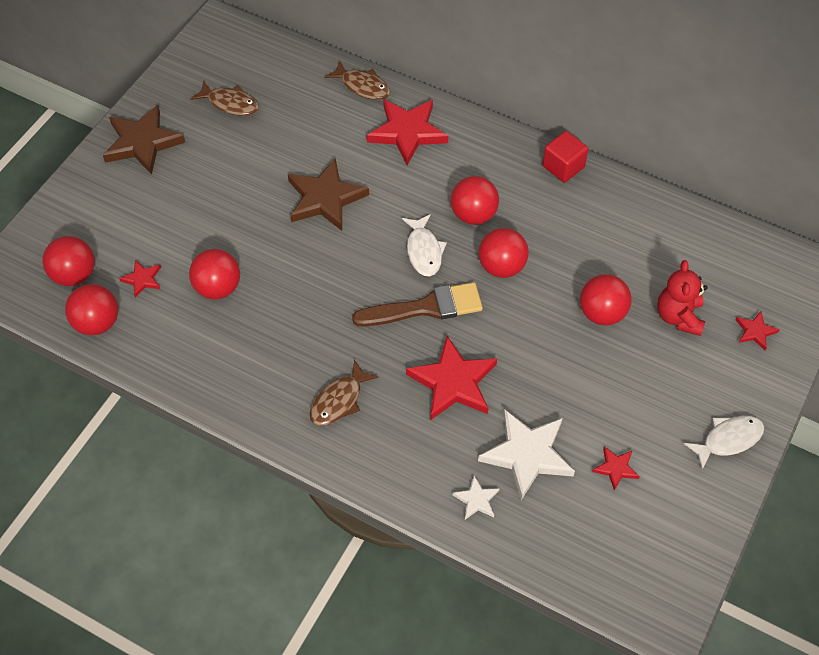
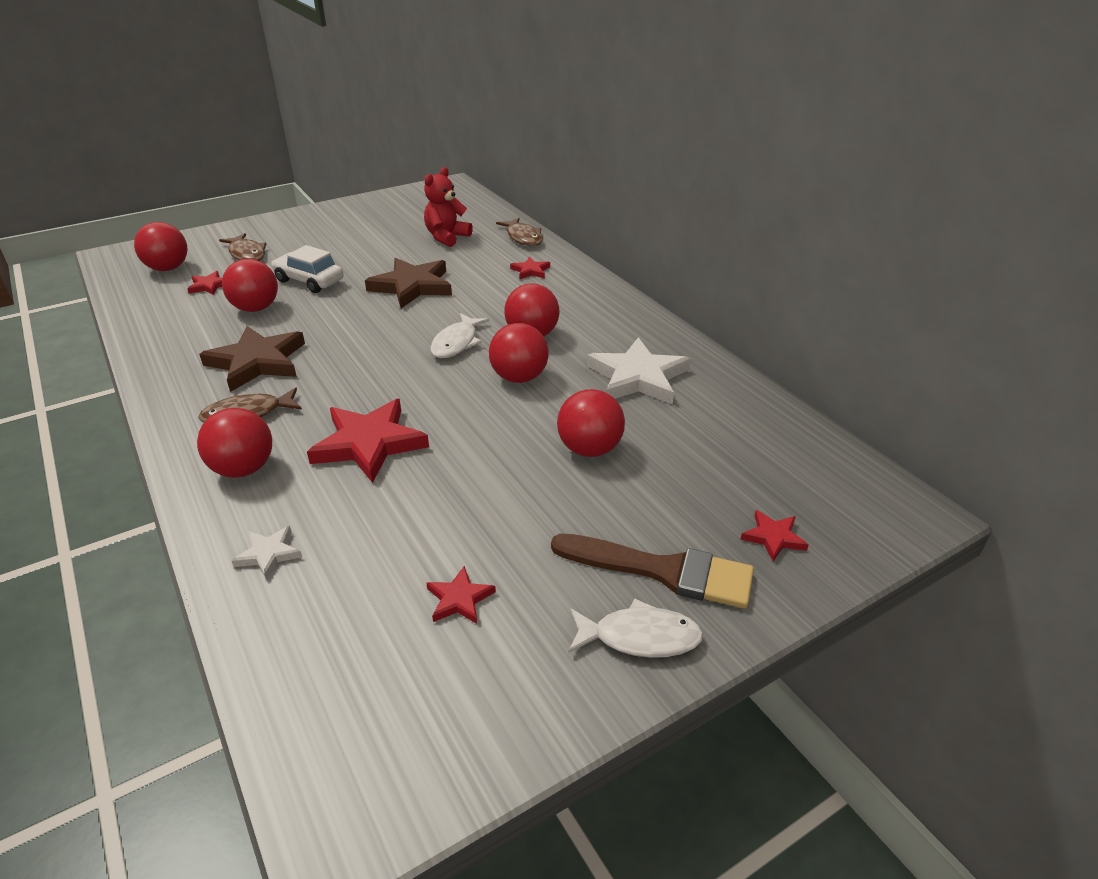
camera: 30 degrees right, 20 degrees down
(97, 323) = (141, 297): red ball -> red ball (243, 469)
(142, 142) = (317, 221): brown star -> brown star (257, 362)
(227, 232) = (309, 281): none -> white car
(230, 103) = (407, 220): brown fish -> brown fish (247, 254)
(407, 132) = (530, 271): red star -> red star, size x0.48
(426, 307) = (411, 380): brown brush -> brown brush (663, 571)
(527, 454) = (372, 537): white star -> white star (638, 377)
(563, 167) = (657, 331): red cube -> none
(678, 317) = (681, 485): red teddy bear -> red teddy bear (447, 237)

